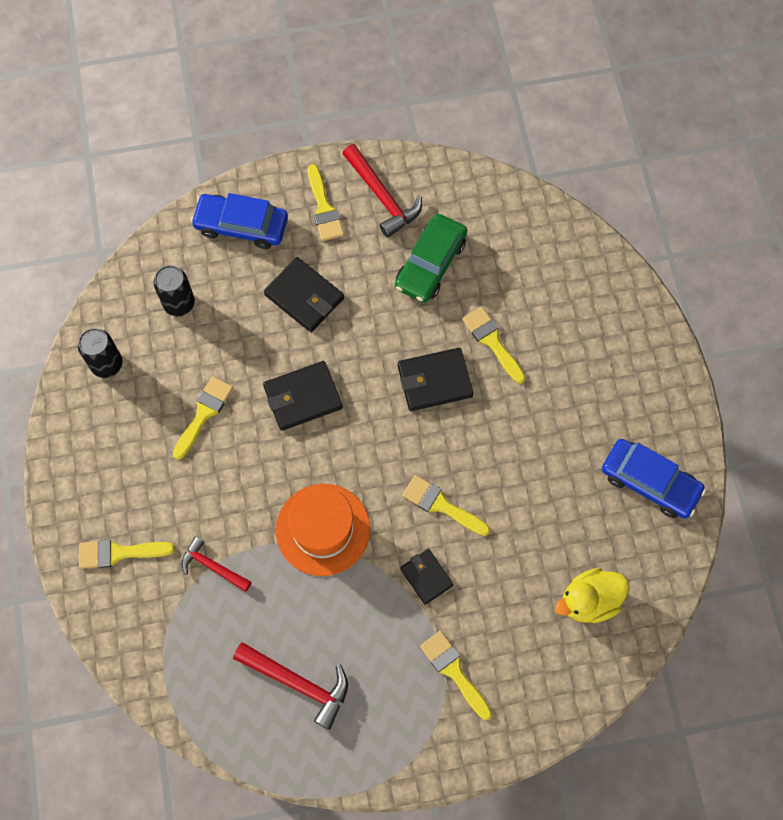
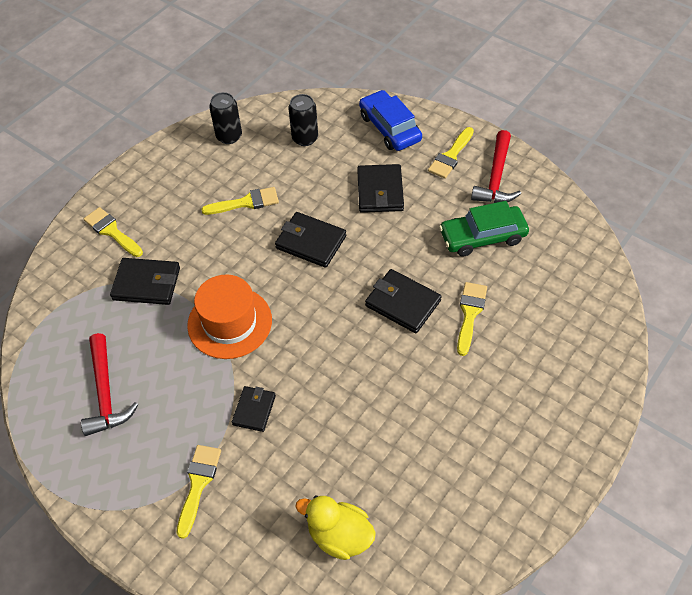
camera: 50 degrees right, 15 degrees down
(213, 566) = (146, 284): red hammer -> black wallet
(441, 505) = (316, 377): yellow brush -> none
(650, 482) = (479, 503): blue car -> none

